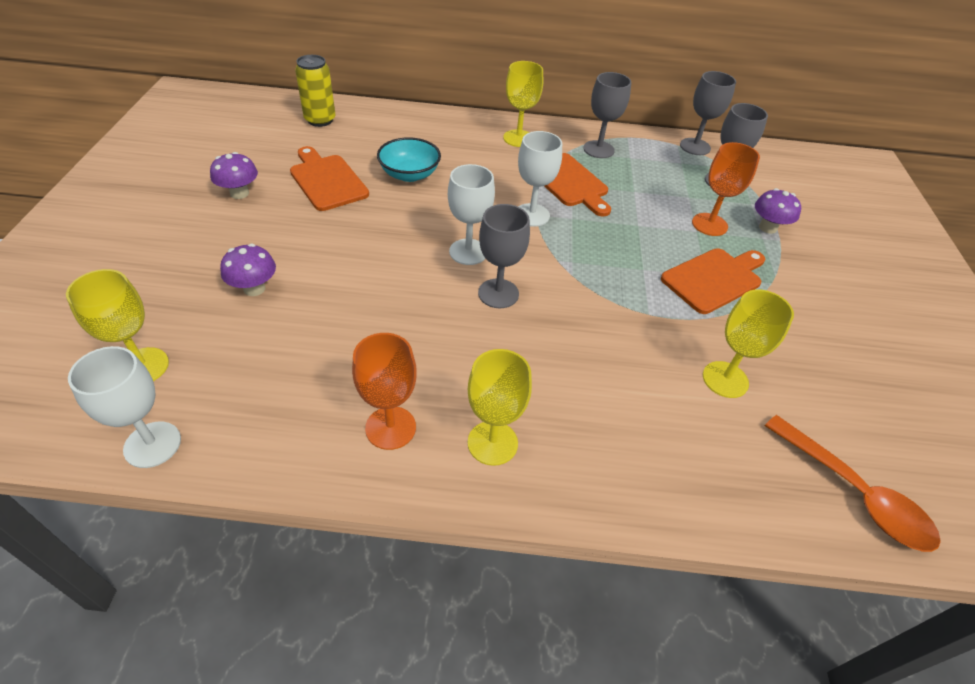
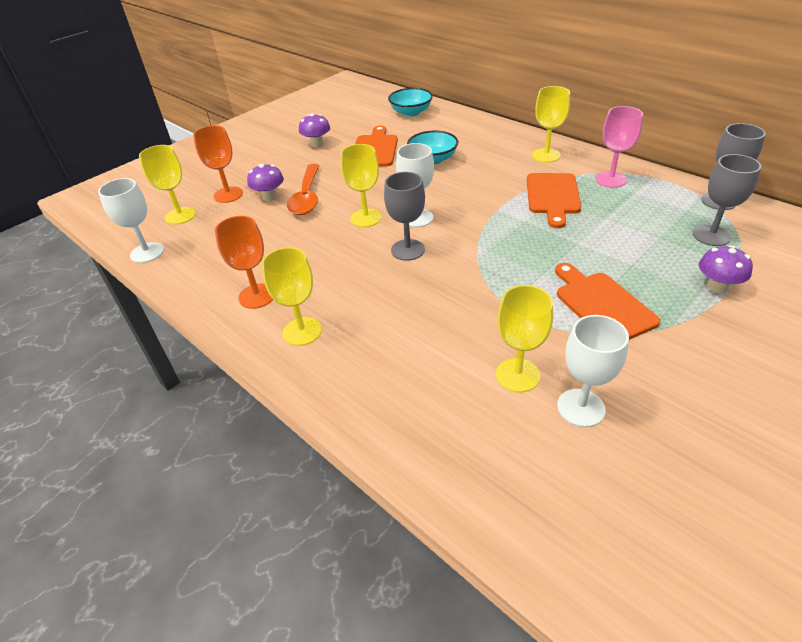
camera: 45 degrees right, 5 degrees down
(320, 120) = (411, 112): yellow can -> turquoise bowl
(412, 272) = (366, 218): none -> yellow goblet
(532, 215) = (493, 209): white goblet -> white goblet (580, 408)
(598, 149) = (610, 179): grey goblet -> pink goblet
(709, 224) = (652, 264): orange goblet -> orange goblet (228, 195)
(714, 279) = (602, 304): orange cutting board -> orange cutting board turned 120 degrees counterclockwise
(854, 493) = (533, 507): orange spoon -> orange spoon (307, 197)

